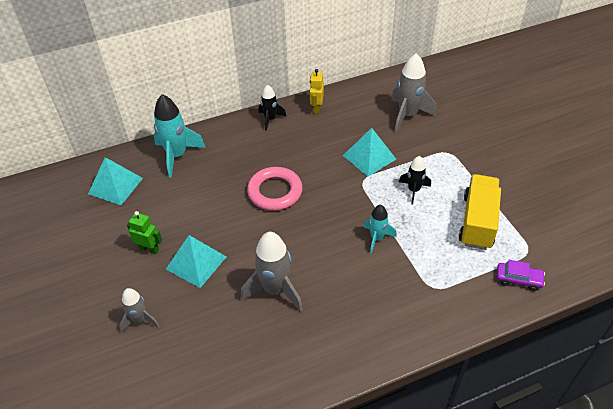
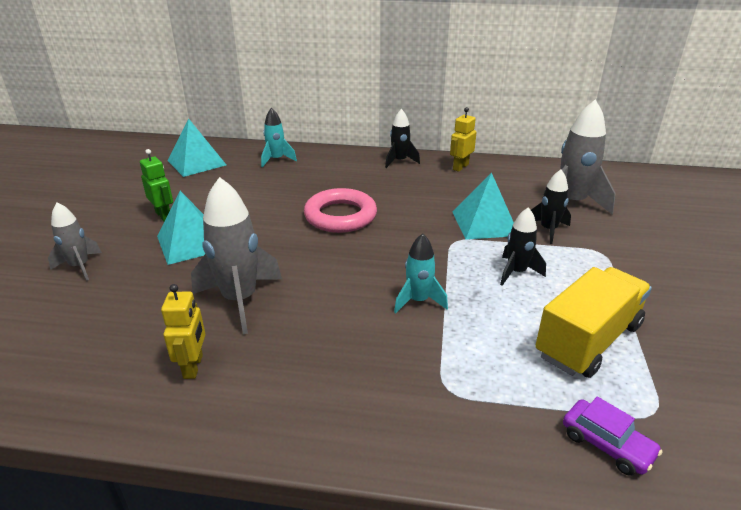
camera: 30 degrees right, 15 degrees down
(177, 156) = (276, 160): turquoise rocket -> turquoise rocket, size x0.59
(294, 346) = (193, 366): none -> yellow robot
(409, 146) = (548, 230): none -> black rocket

